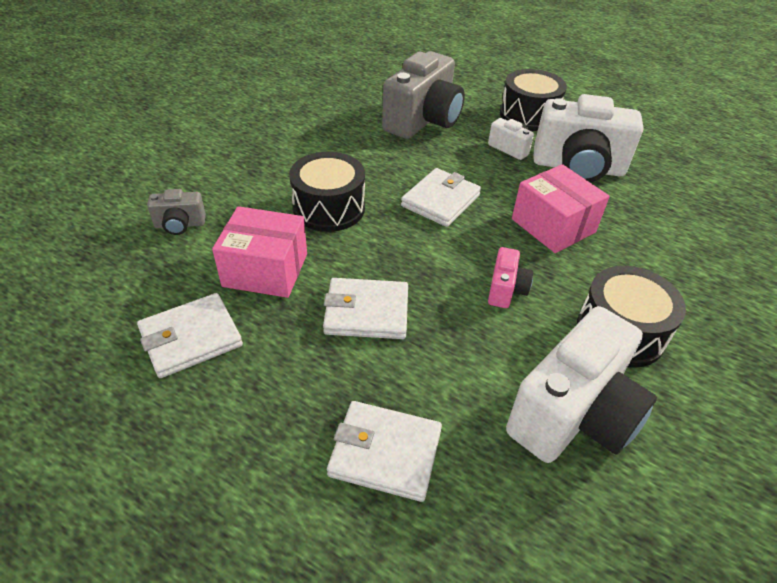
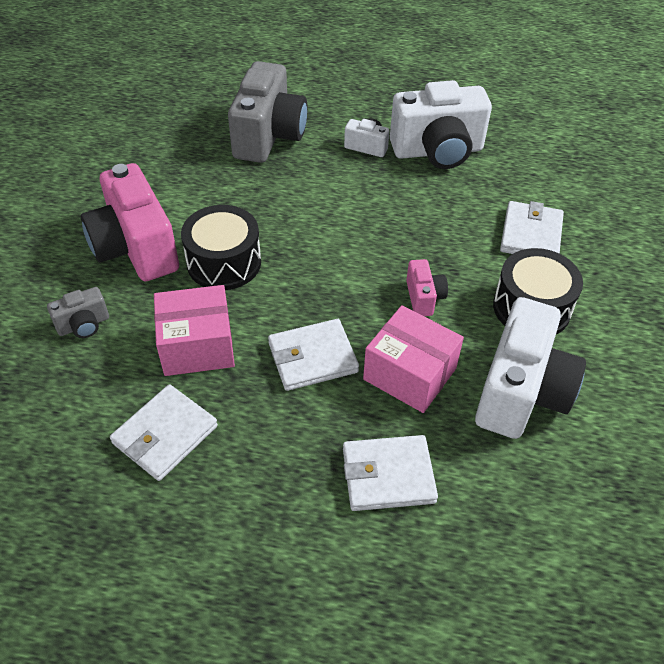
camera: 20 degrees left, 5 degrees up
(260, 177) = (135, 248): none -> pink camera
(440, 200) = (327, 223): white wallet -> white wallet (530, 234)
(528, 115) = (369, 102): black drum -> none
(553, 225) = (439, 220): pink box -> pink box (409, 374)

